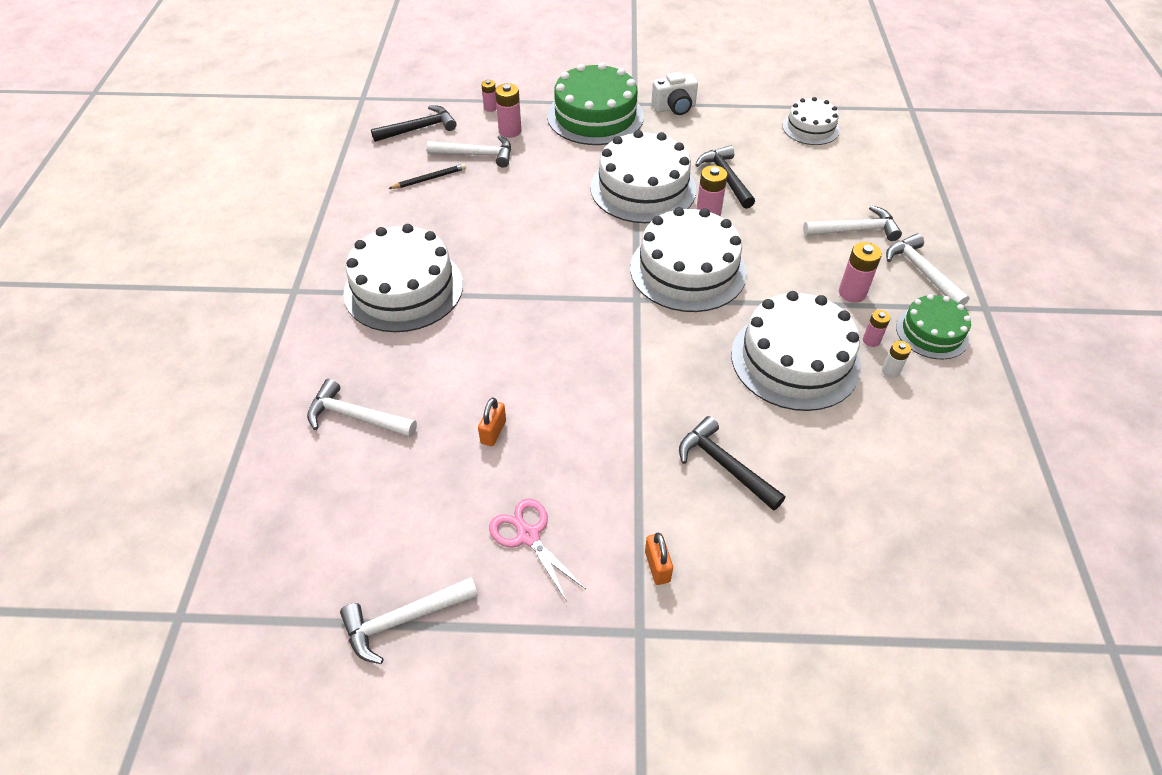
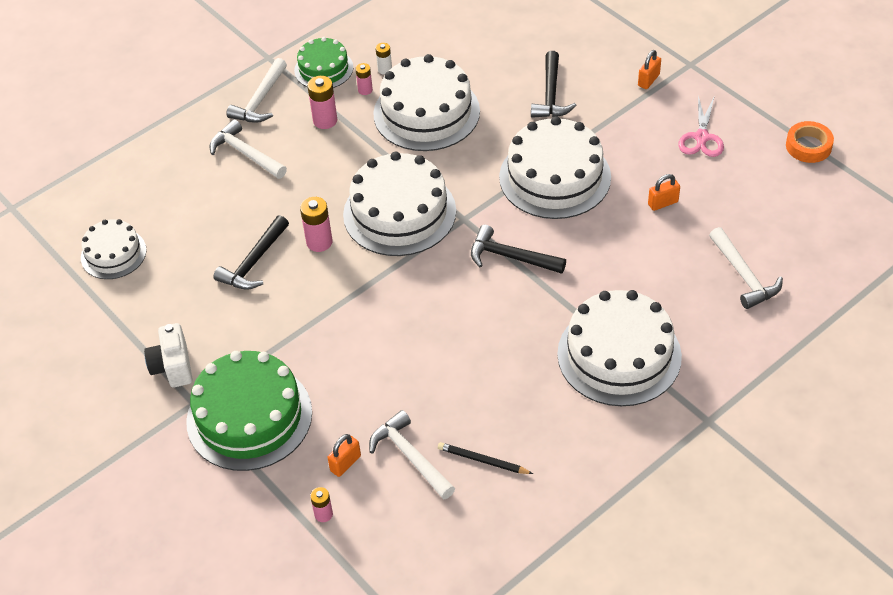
camera: 130 degrees left, 0 degrees up
(403, 619) = (808, 146): white hammer -> orange tape
(419, 129) = (422, 543): black hammer -> black hammer (511, 257)
(510, 131) = (345, 463): pink battery -> orange padlock
(643, 188) = (327, 303): white cake -> white cake (555, 177)
(674, 108) = (173, 367): white camera -> white camera turned 135 degrees counterclockwise

